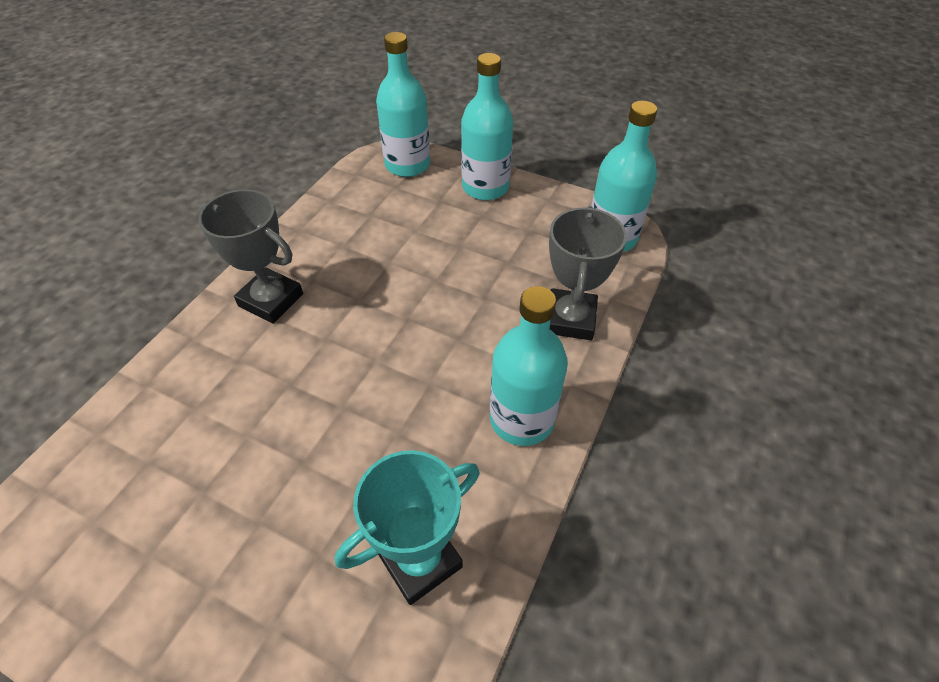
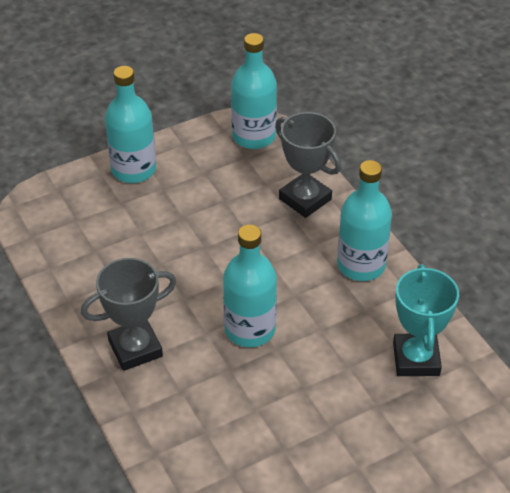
camera: 55 degrees left, 5 degrees down
(407, 165) = (56, 200): turquoise bottle -> turquoise bottle (250, 329)

